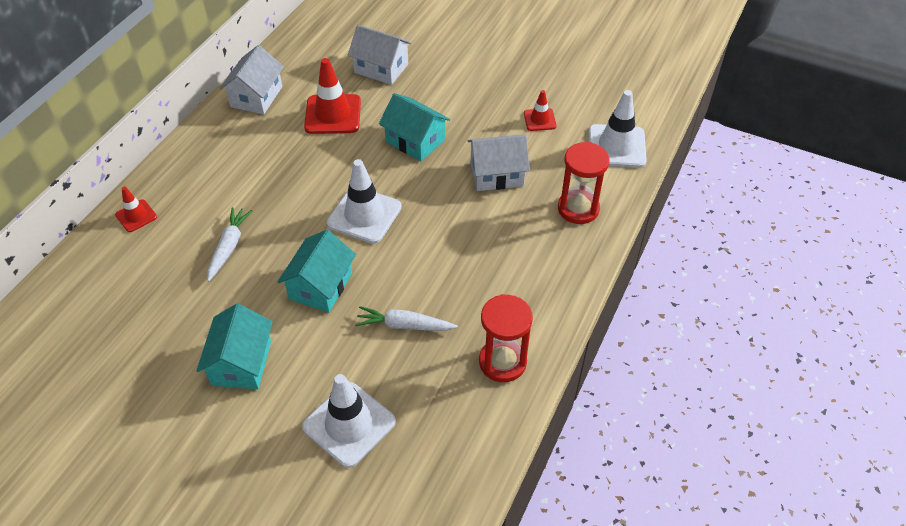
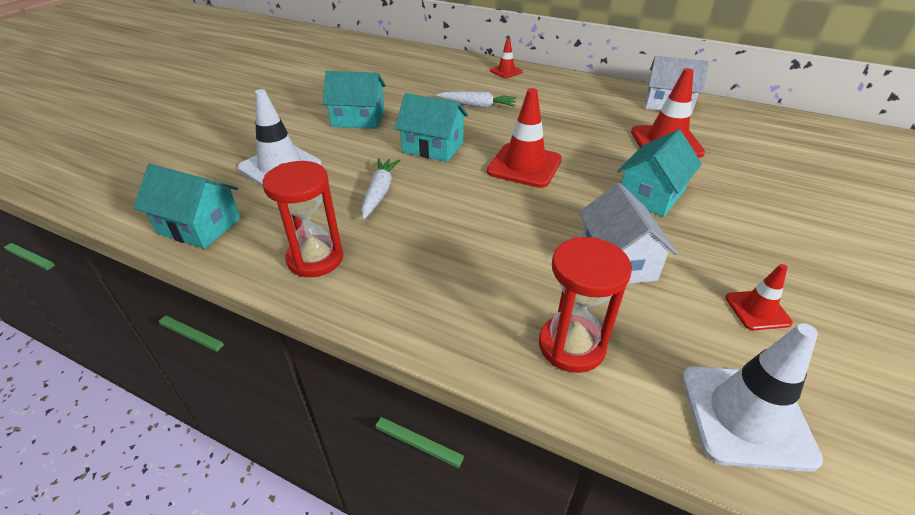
camera: 90 degrees right, 10 degrees down
(364, 215) = (524, 166): white traffic cone -> red traffic cone
(381, 68) = (766, 168): white house -> none
(457, 472) = (199, 226): none -> turquoise house

